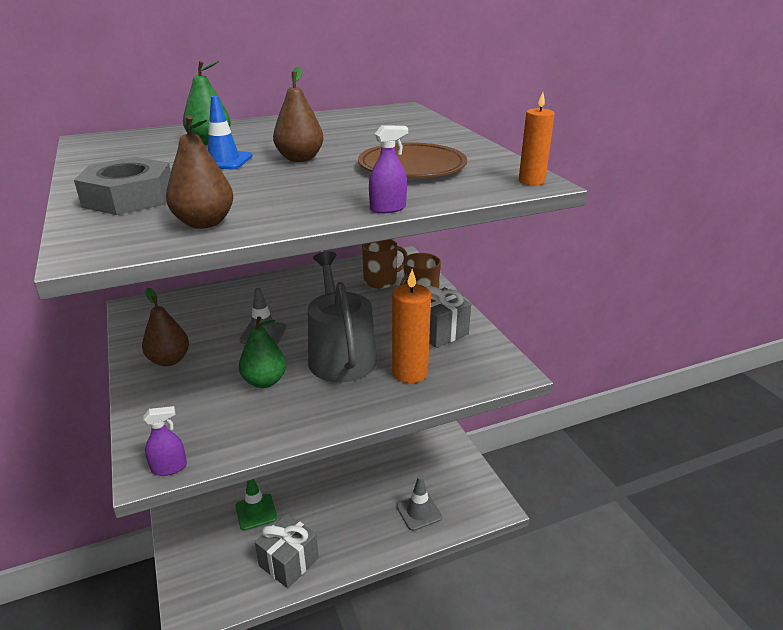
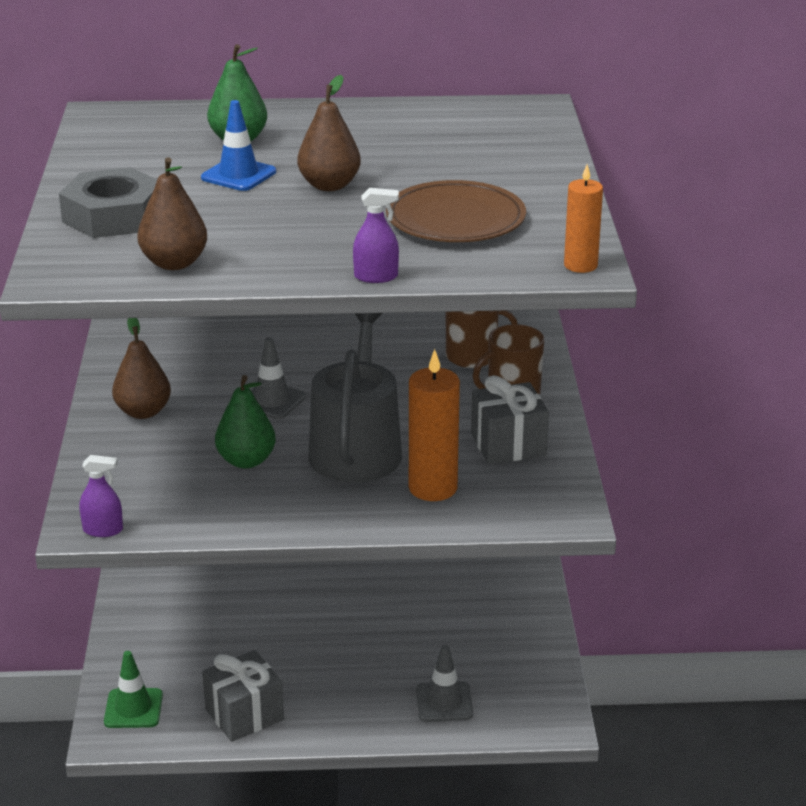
camera: 20 degrees right, 0 degrees up
(256, 512) = (225, 648): green traffic cone -> green traffic cone (133, 708)

